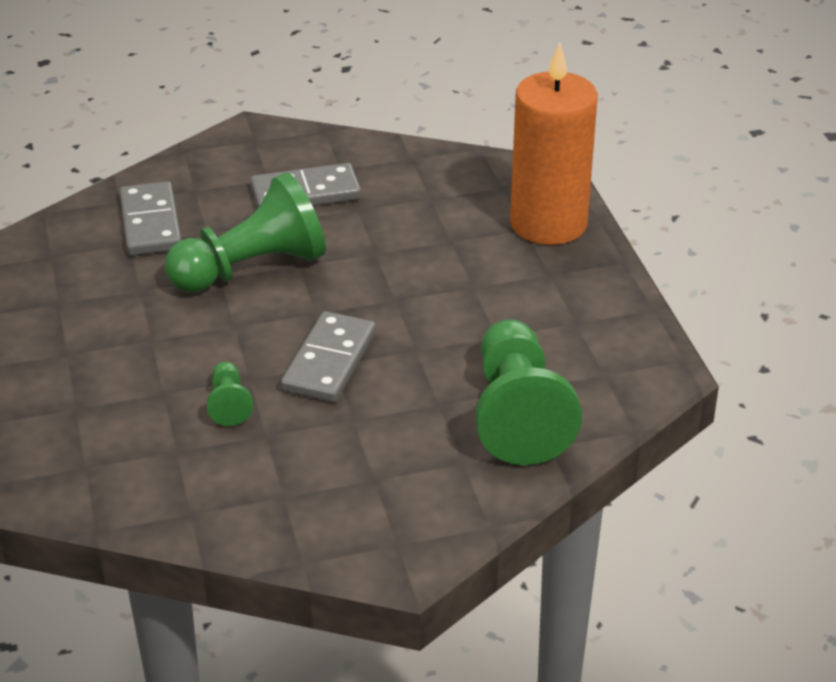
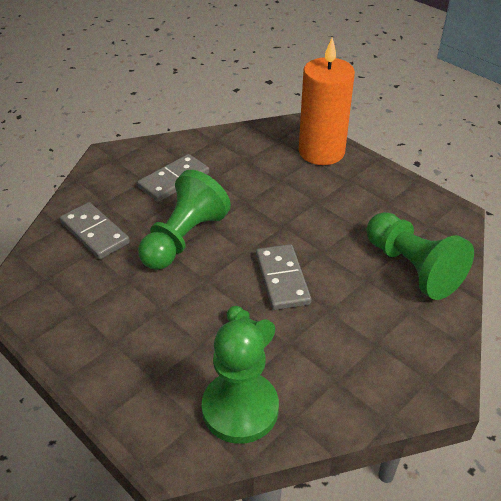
camera: 30 degrees left, 5 degrees up
(143, 476) = (240, 409): none -> green pawn

